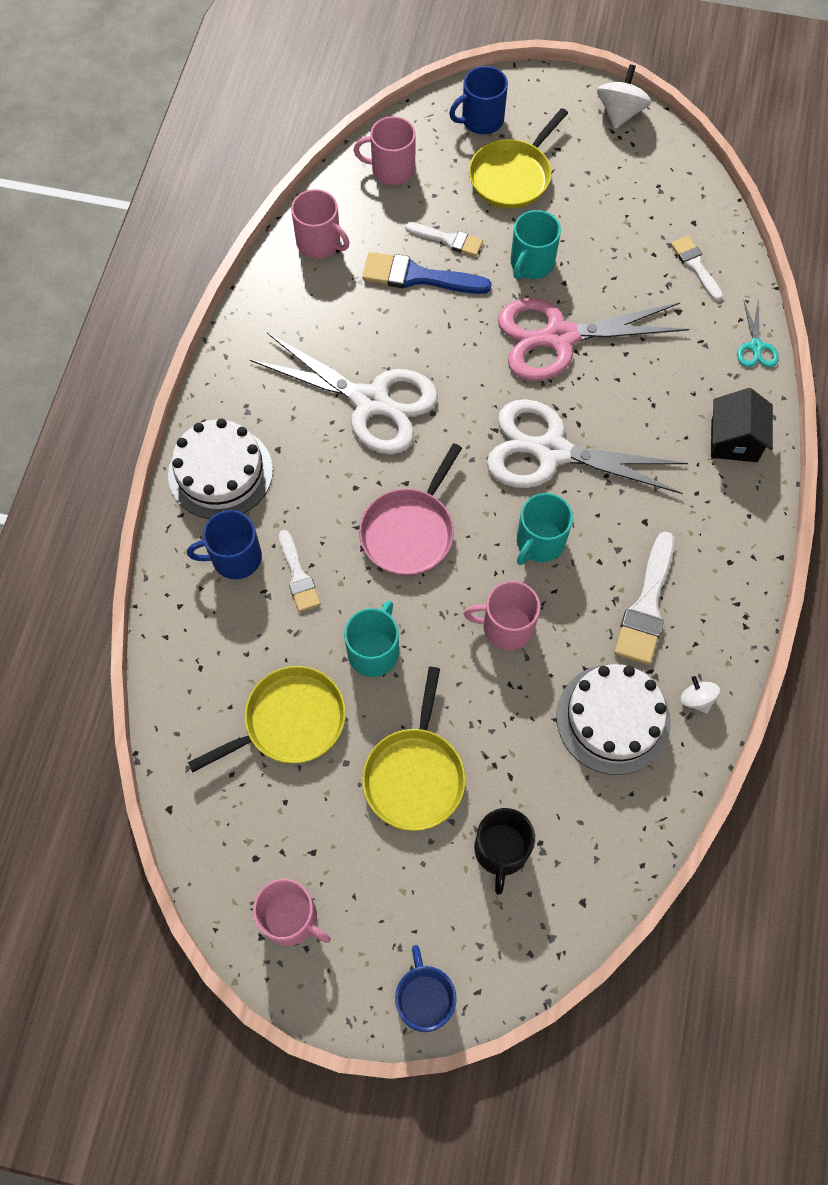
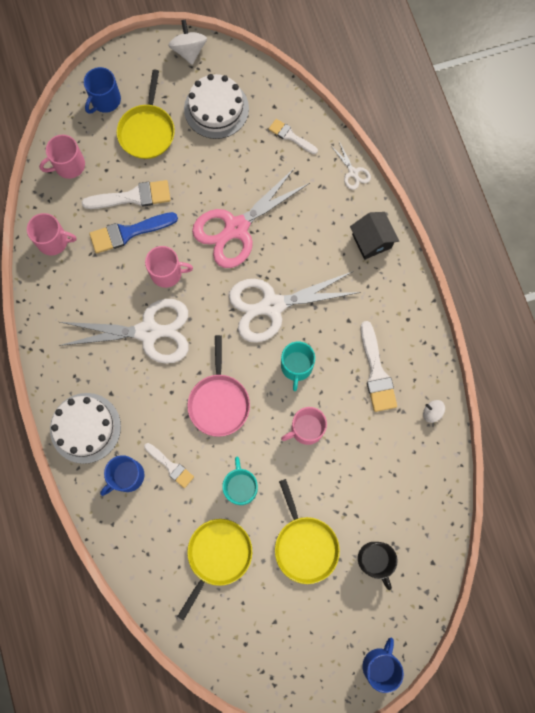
camera: 30 degrees left, 10 degrees up
(291, 918) = (284, 665): pink mug -> pink mug (167, 273)
(424, 999) = (380, 665): blue mug -> blue mug turned 60 degrees clockwise
(448, 240) = (133, 197): white brush -> white brush, size x1.59
(531, 263) = (192, 186): turquoise mug -> none
(613, 719) = (393, 450): white cake -> white cake (216, 109)
(756, 346) = (353, 172): turquoise scissors -> white scissors

